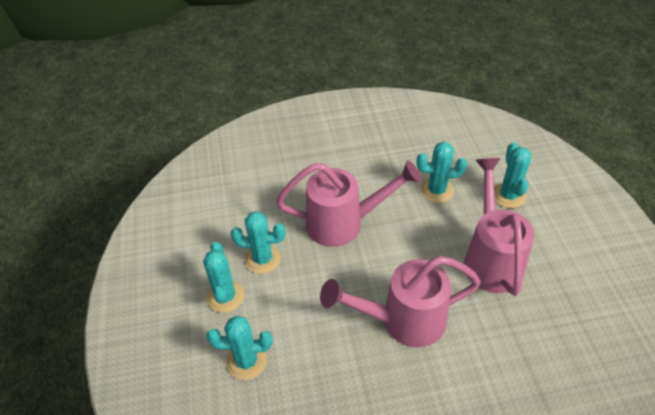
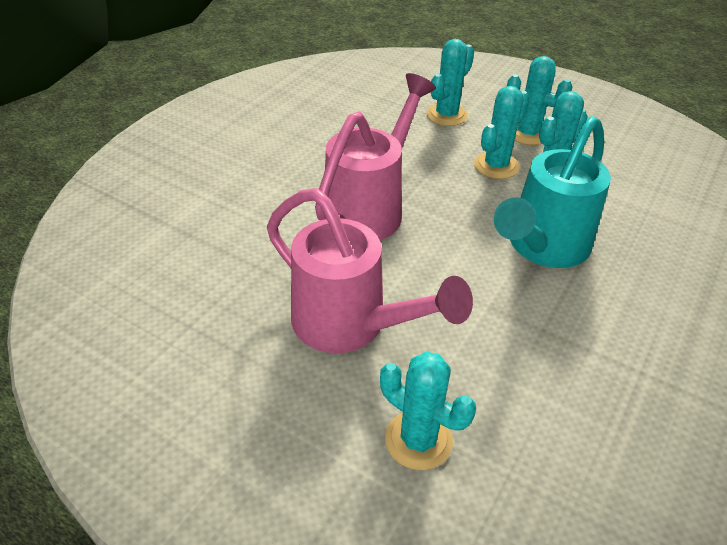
camera: 130 degrees right, 5 degrees down
(343, 223) = (543, 247): pink watering can -> turquoise watering can
(437, 190) = (513, 367): turquoise cactus -> turquoise cactus (496, 166)

